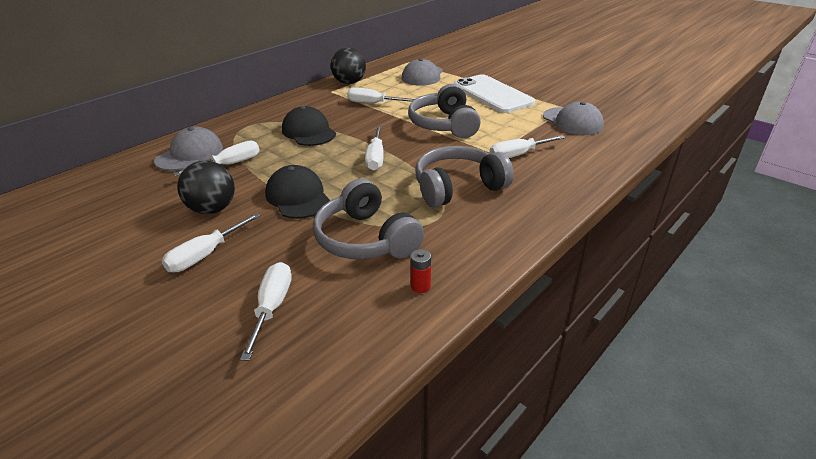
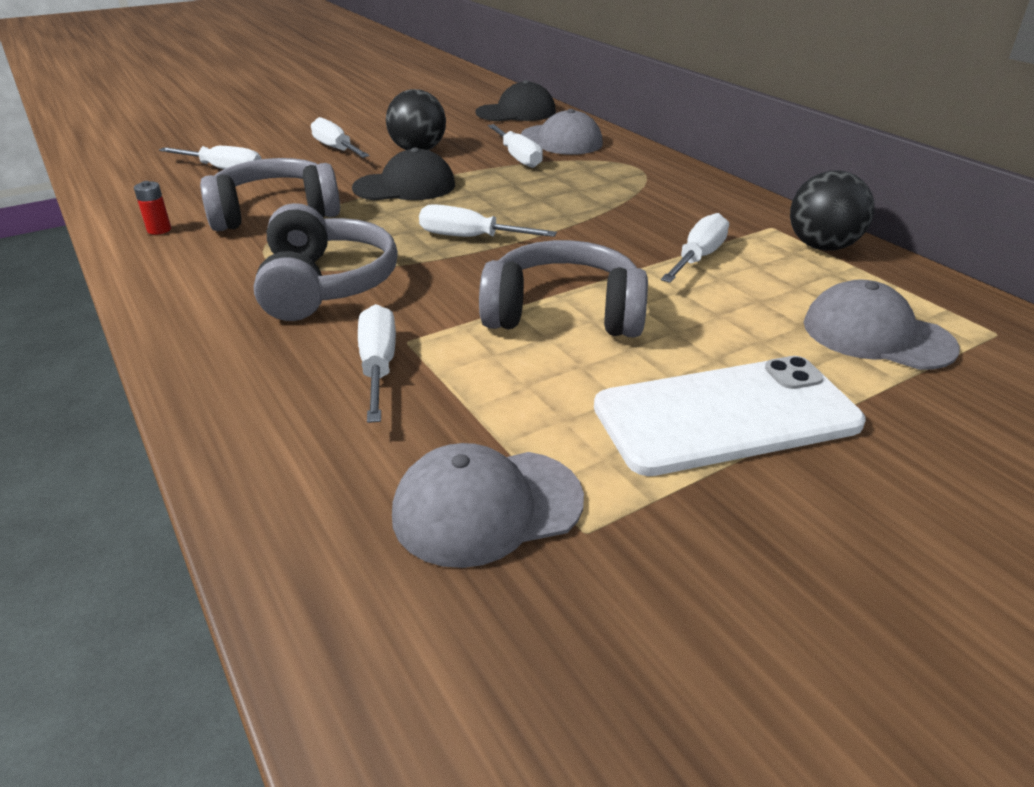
camera: 105 degrees right, 0 degrees up
(309, 132) = (593, 201): black cap -> black cap (516, 112)

